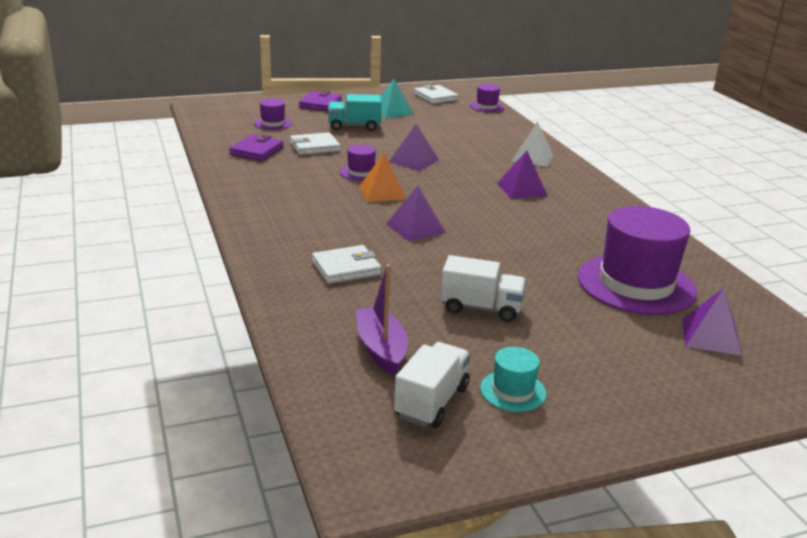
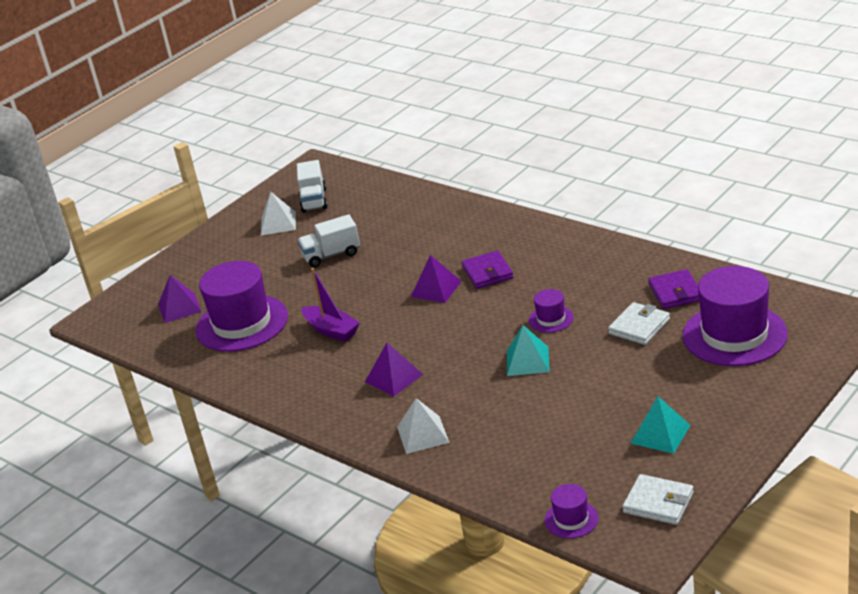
camera: 155 degrees right, 5 degrees up
(273, 123) = (734, 335): purple hat -> purple hat, size x2.18
(320, 104) = (753, 397): purple wallet -> purple wallet (488, 272)
(346, 268) = (441, 236): white wallet -> none
(354, 126) = (654, 379): turquoise truck -> none
(381, 349) = (364, 208): purple boat -> purple boat (331, 330)
(382, 192) = (503, 308): orange pyramid -> none
(414, 161) = (527, 361): purple pyramid -> turquoise pyramid
(513, 391) = (278, 223): turquoise hat -> white pyramid

